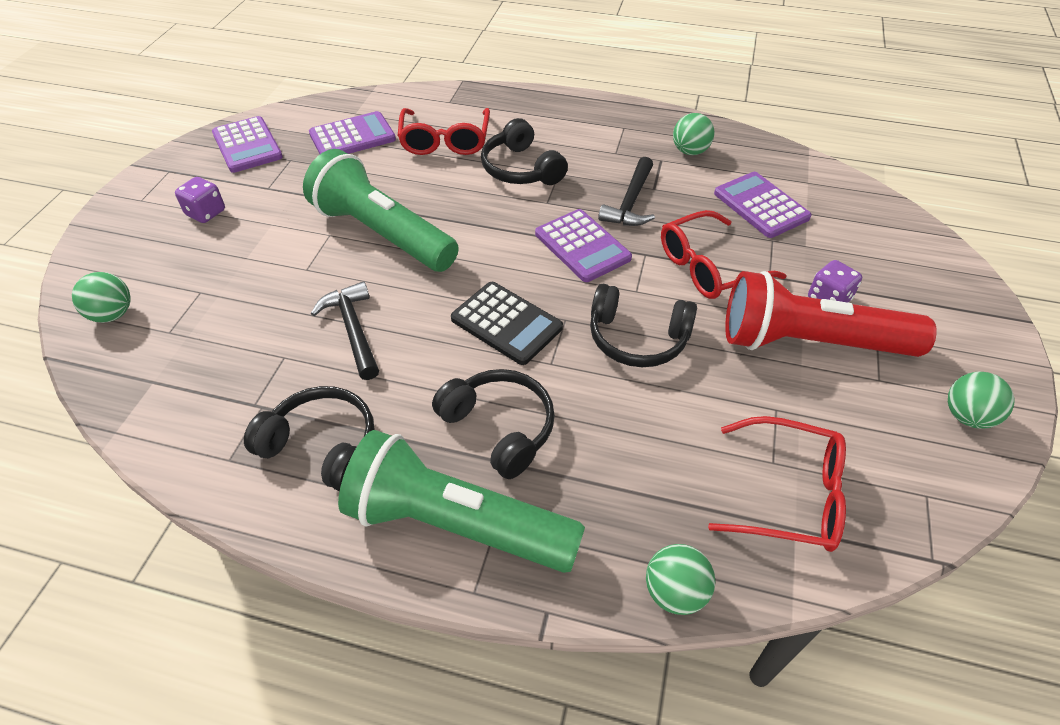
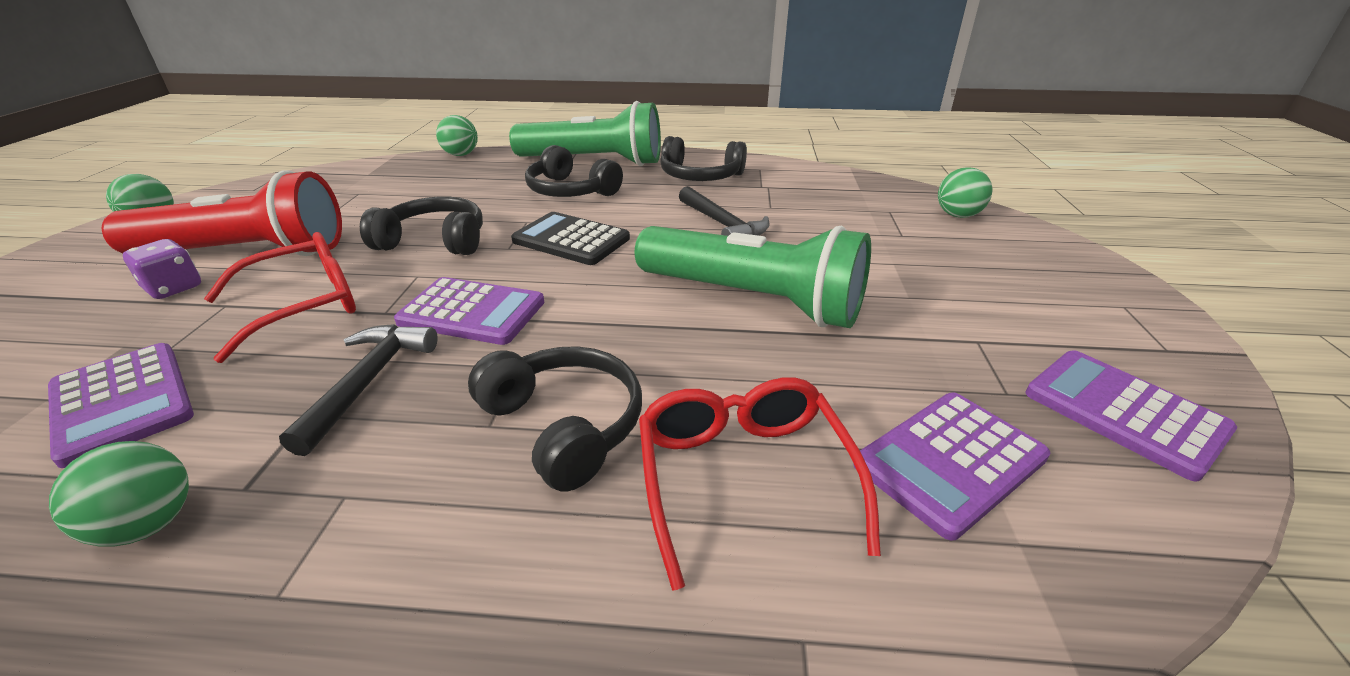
camera: 170 degrees right, 15 degrees down
(206, 213) = (1012, 300): purple dice -> none
(582, 246) = (472, 312): purple calculator -> purple calculator turned 150 degrees clockwise
(789, 495) = (358, 183): red glasses -> none

